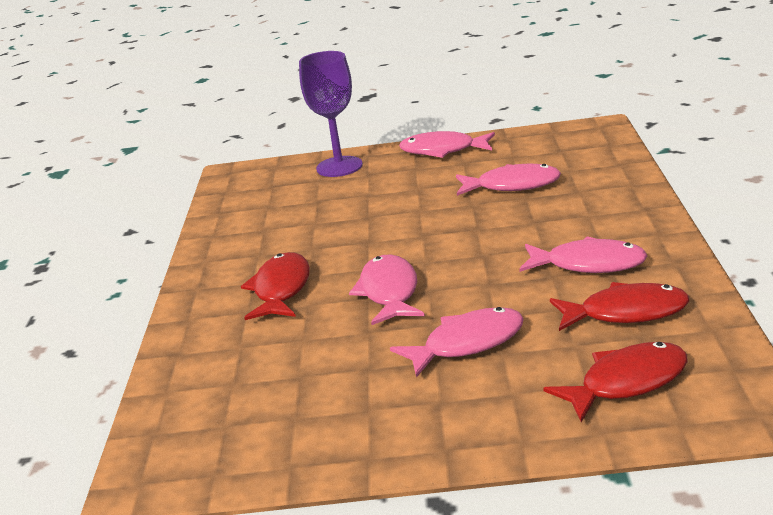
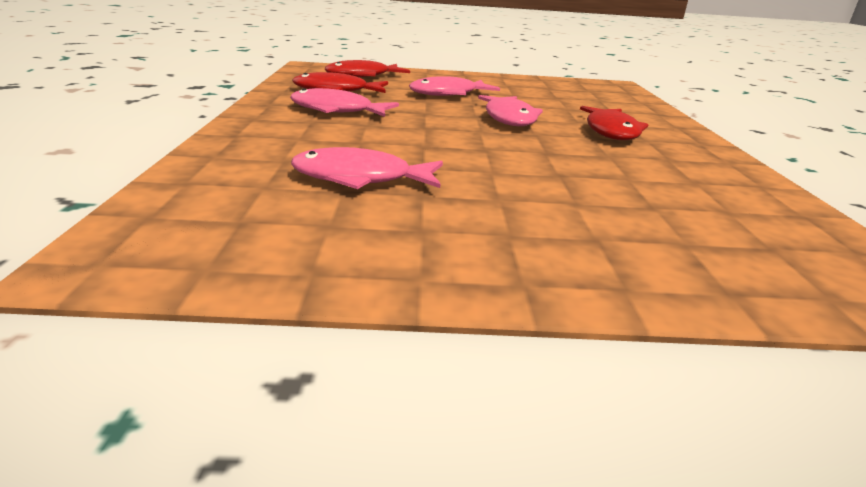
camera: 175 degrees right, 0 degrees up
(339, 167) = (669, 266): purple goblet -> none
(443, 150) = (457, 265): pink fish -> none

